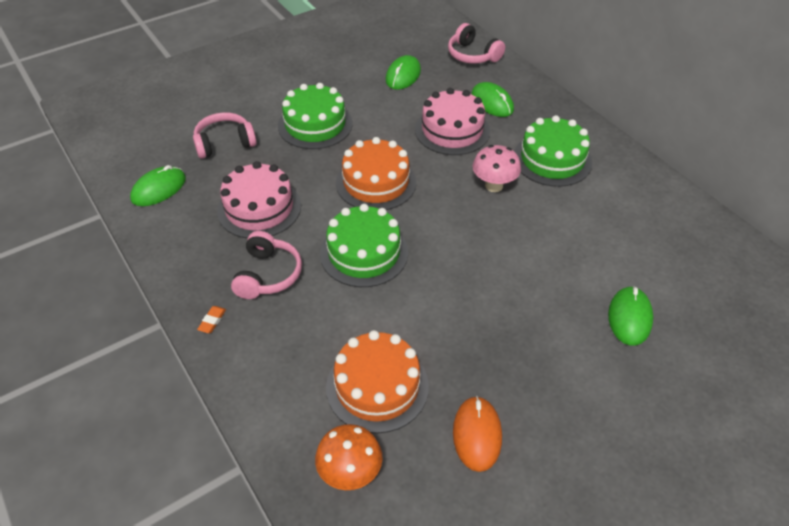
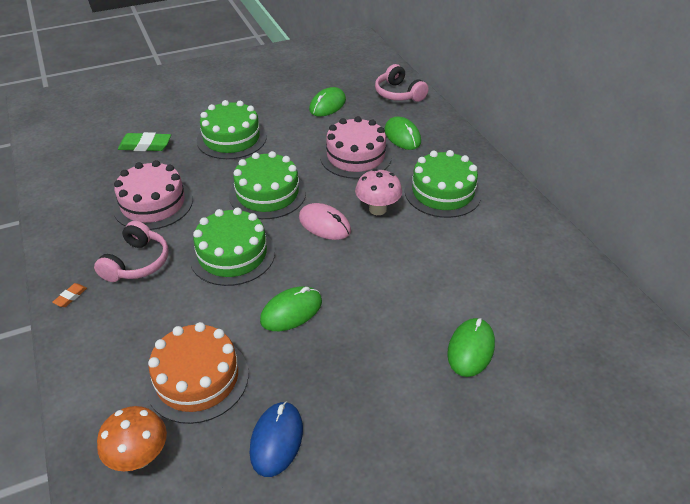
camera: 10 degrees right, 5 degrees down
(159, 189) = (72, 177): green mouse -> green mouse (291, 311)
(224, 143) = (145, 145): pink headphones -> green eraser
(376, 182) = (267, 194): orange cake -> green cake
(446, 208) = (324, 224): none -> pink mouse
(477, 434) = (276, 440): orange mouse -> blue mouse

